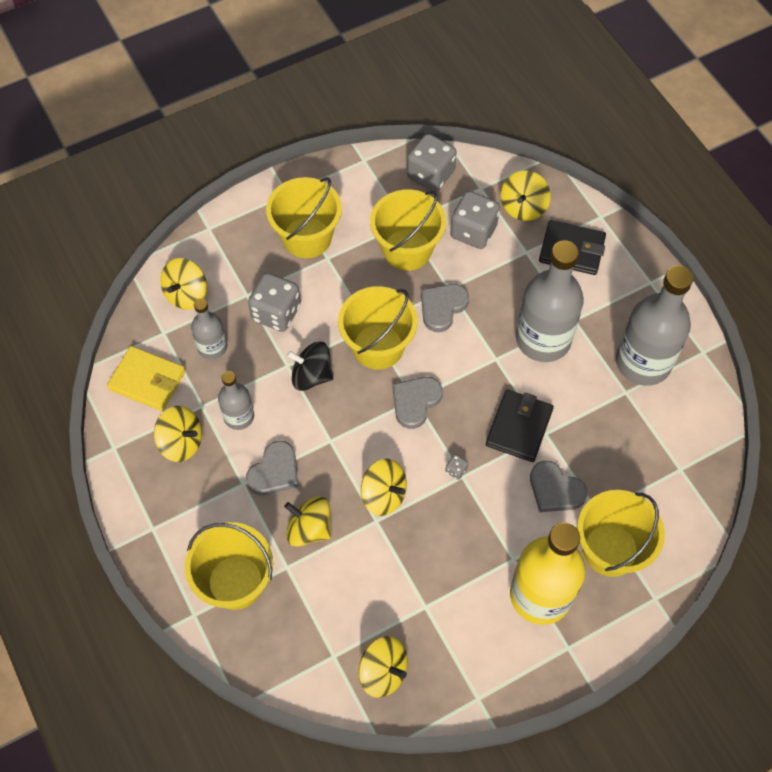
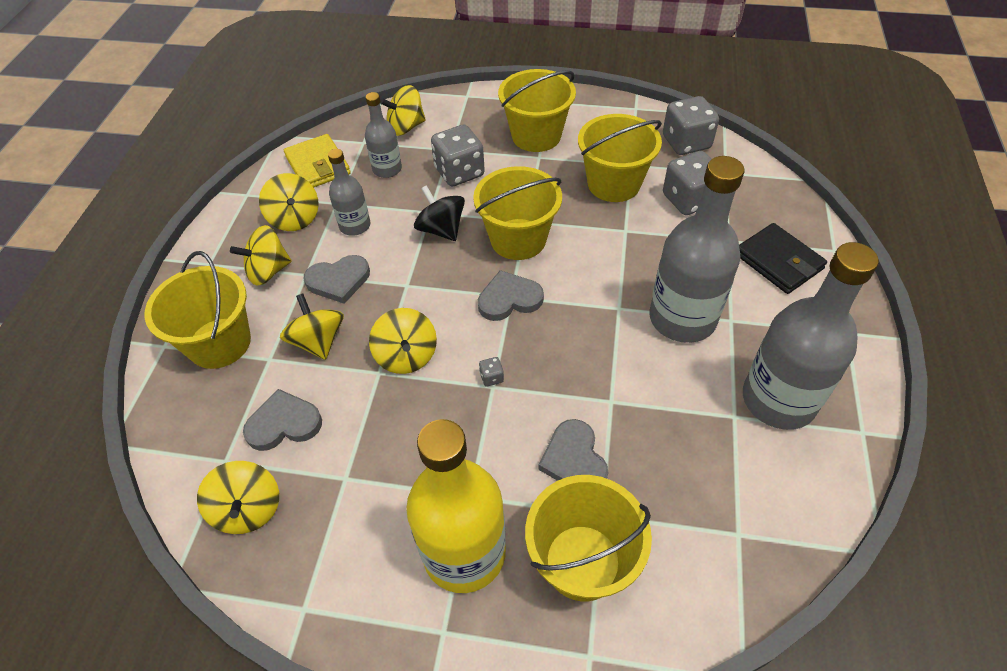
camera: 40 degrees right, 10 degrees down
(442, 307) = (605, 241): grey heart -> grey heart (284, 423)
(519, 427) = (588, 379): black wallet -> none
(523, 207) = (756, 205): yellow spinning top -> yellow spinning top (268, 271)

